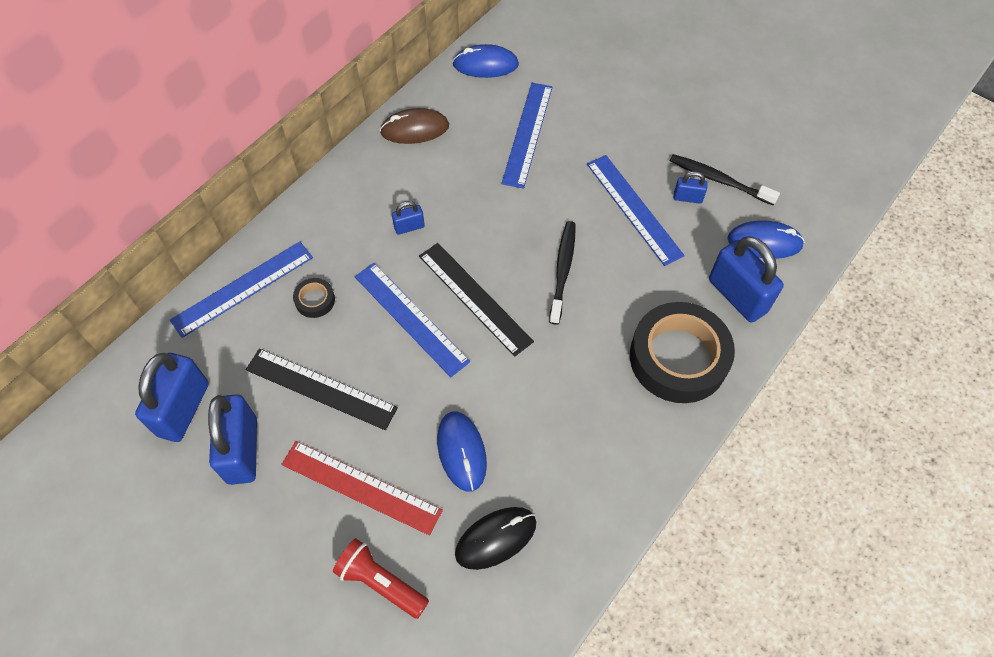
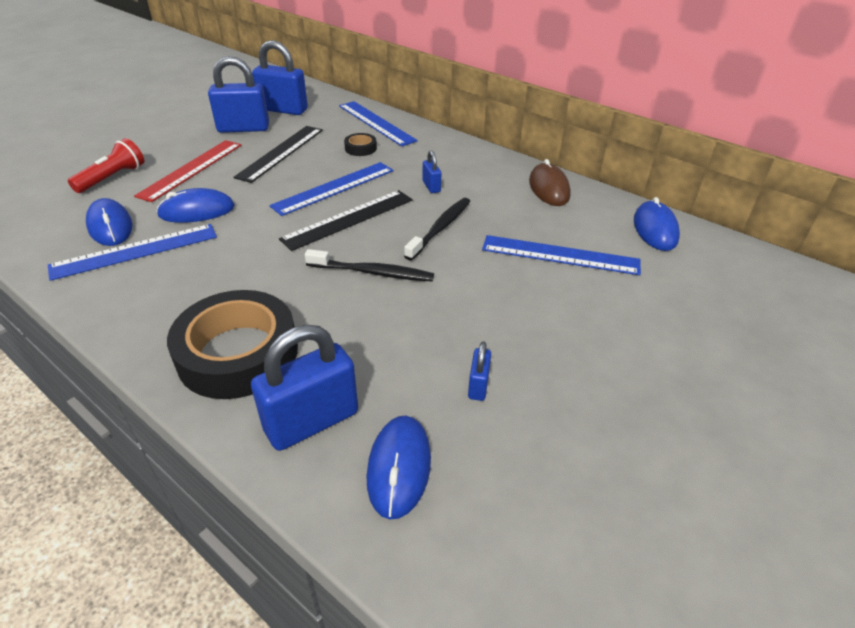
camera: 90 degrees right, 20 degrees down
(496, 538) = (110, 226): black mouse -> blue mouse
(633, 209) = (457, 332): blue ruler -> blue ruler (135, 251)
(719, 180) = (514, 425): black toothbrush -> black toothbrush (440, 228)

